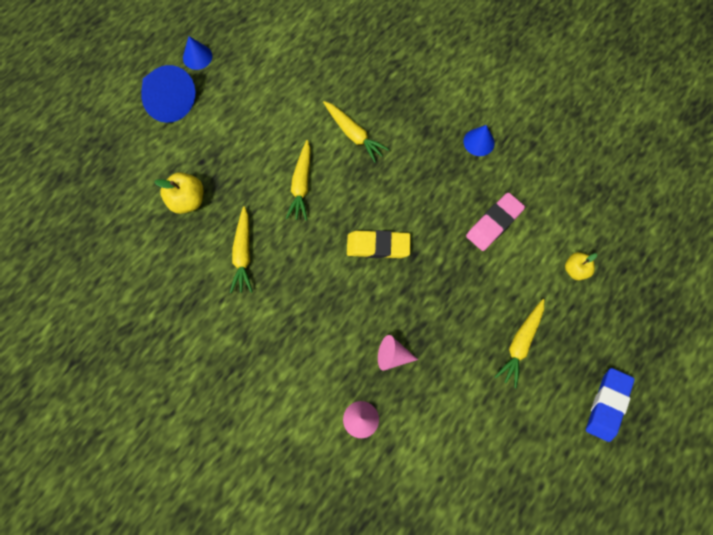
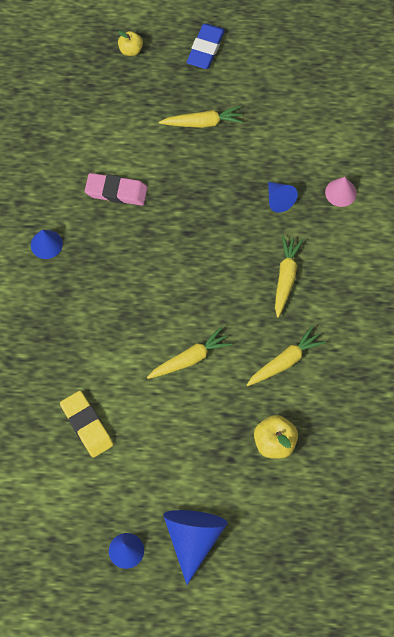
camera: 125 degrees left, 5 degrees down
(354, 134) = (110, 348): yellow carrot -> yellow carrot (286, 277)
(378, 246) = (200, 263): yellow eraser -> yellow eraser (87, 425)
(392, 355) = (279, 200): pink cone -> blue cone
(575, 269) = (115, 117): yellow apple -> yellow apple (131, 50)
(607, 405) = (205, 49): blue eraser -> blue eraser turned 60 degrees counterclockwise

